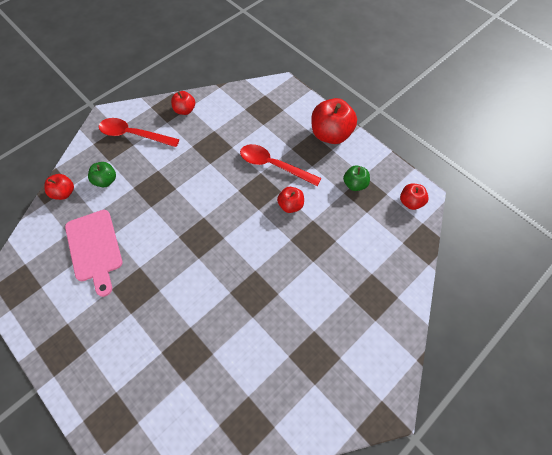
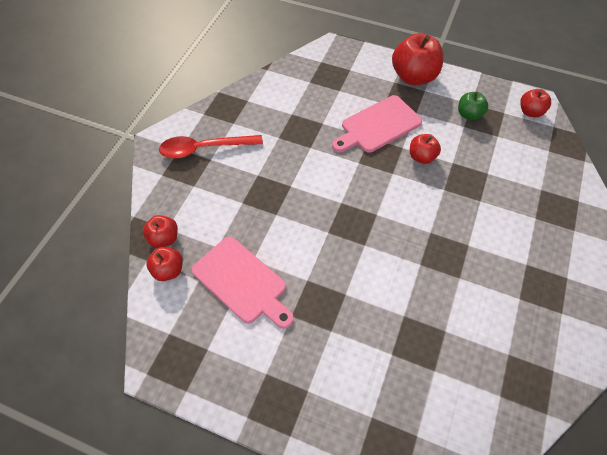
camera: 25 degrees left, 5 degrees down
(106, 180) = (205, 207): green apple -> none
(185, 110) = (245, 104): red apple -> red apple (168, 270)
(273, 165) = (378, 125): red spoon -> pink cutting board

